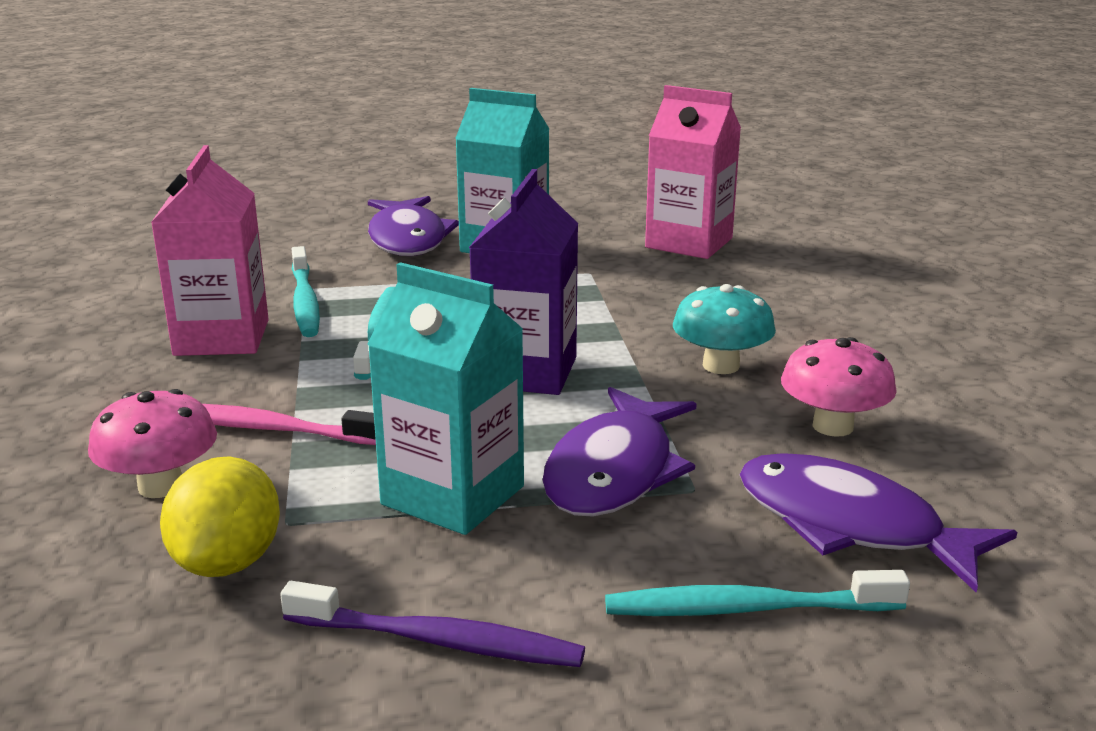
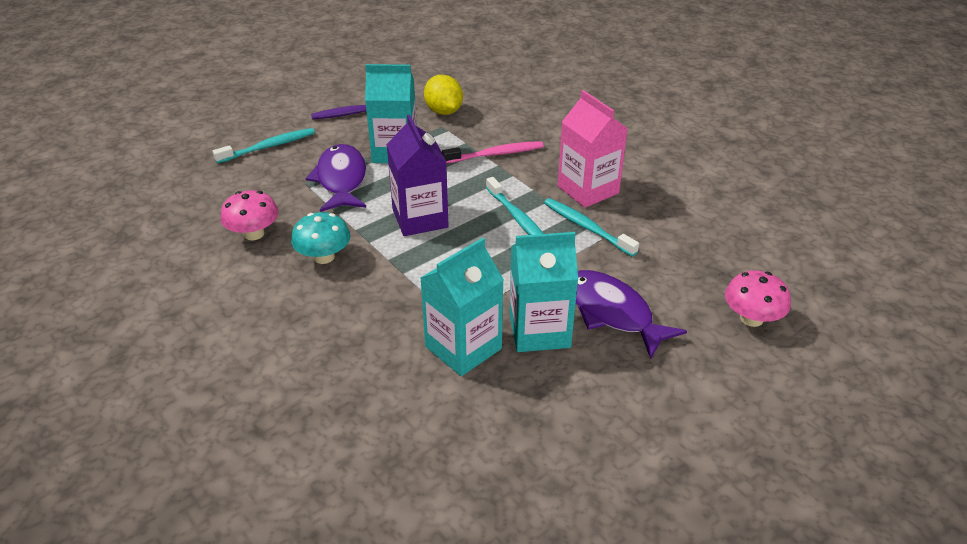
camera: 150 degrees right, 15 degrees up
(161, 486) = (500, 124): pink mushroom -> pink mushroom (751, 318)
(602, 254) = (463, 348): none -> turquoise carton
(689, 243) = (410, 392): pink carton -> none
(850, 525) = (238, 186): purple fish -> none

